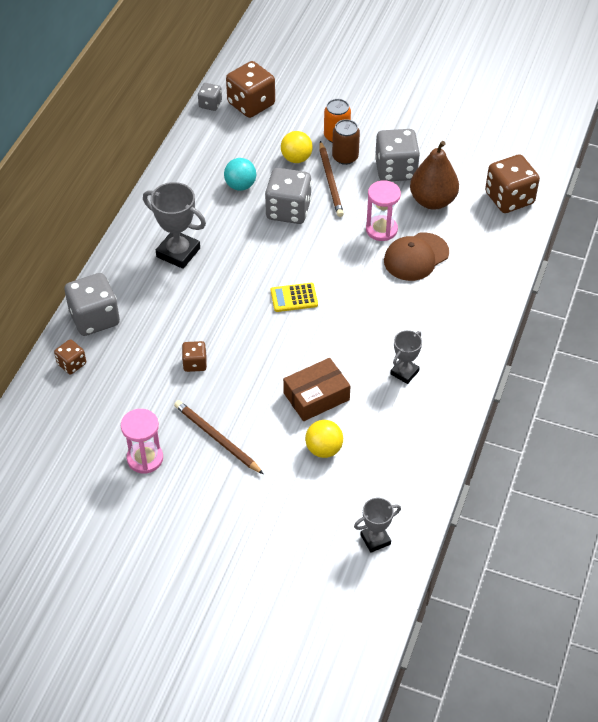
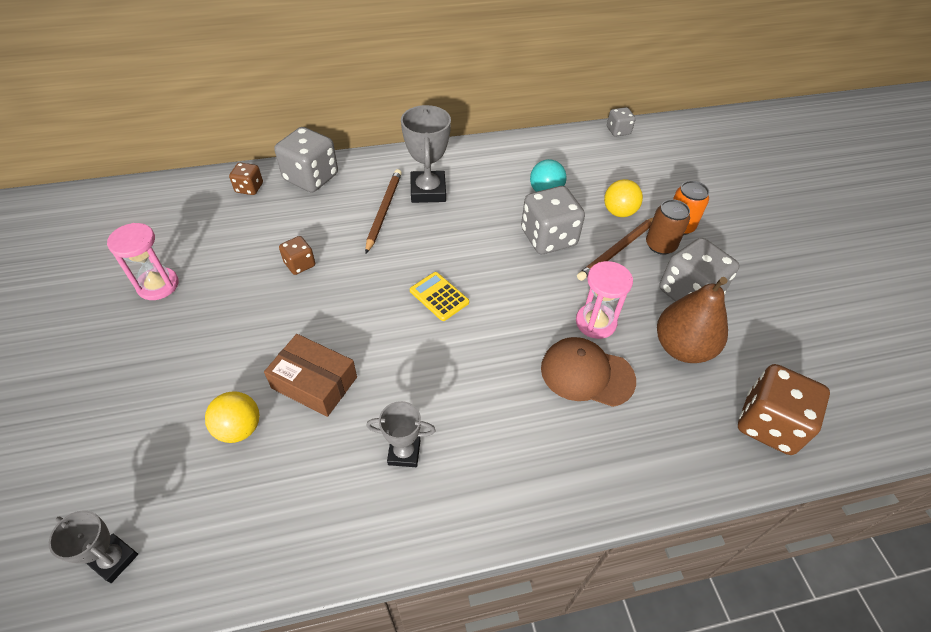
camera: 55 degrees right, 0 degrees up
(217, 438) = (210, 326): brown pencil -> brown pencil (383, 211)
(251, 104) = (648, 153): brown dice -> none

